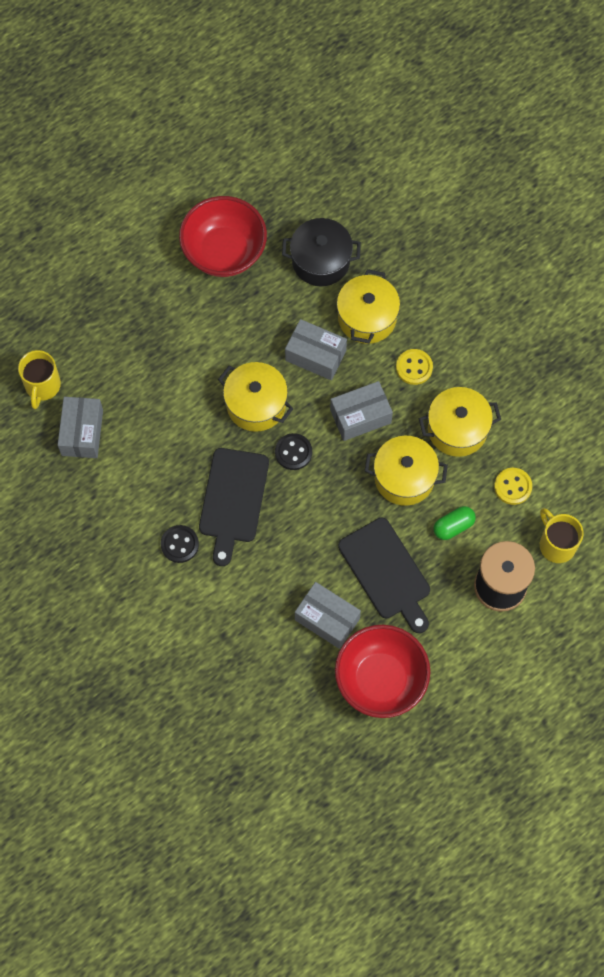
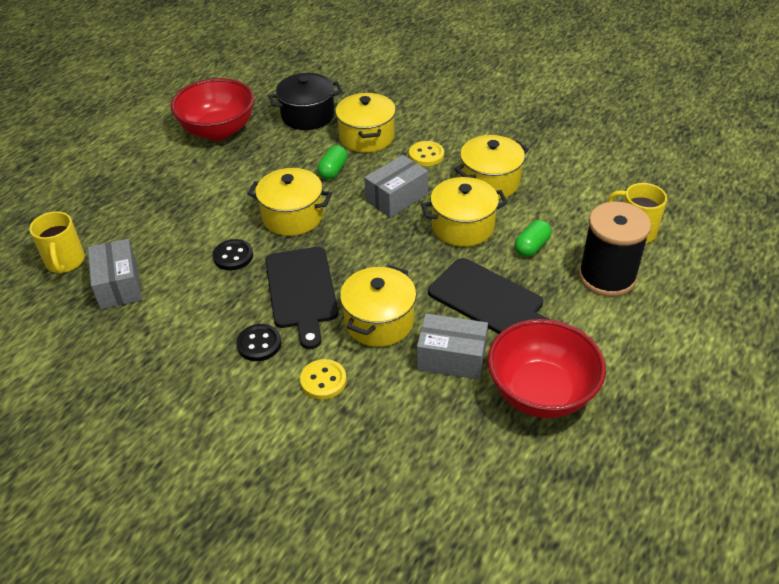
camera: 20 degrees left, 25 degrees down
(285, 559) = (379, 321): none -> yellow pot
(293, 452) = (346, 239): black button -> black button (233, 256)
(315, 355) = (333, 170): grey box -> green capsule
(513, 486) = (566, 204): yellow button -> yellow button (323, 380)

